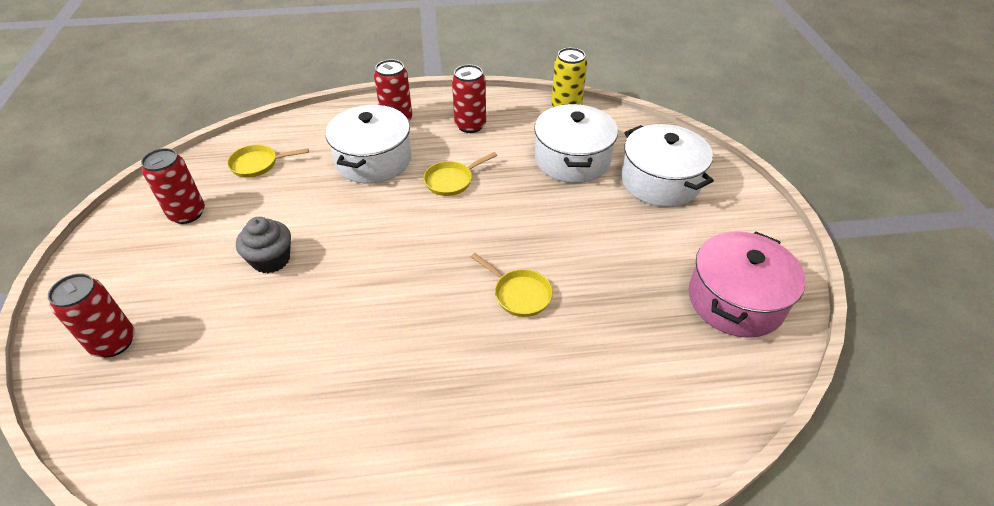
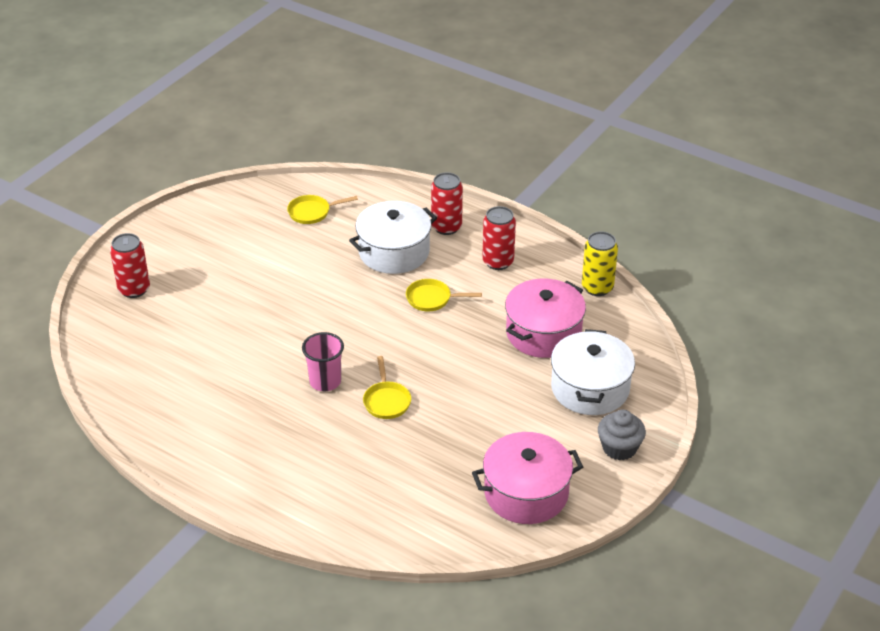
camera: 40 degrees right, 5 degrees down
(187, 213) = (237, 226): red can -> none
(258, 164) = (312, 212): yellow pan -> yellow pan turned 45 degrees counterclockwise
(271, 259) = (259, 288): grey cupcake -> grey cupcake (619, 448)
(440, 312) = (325, 381): none -> pink cup
(572, 159) = (543, 333): white pot -> pink pot

